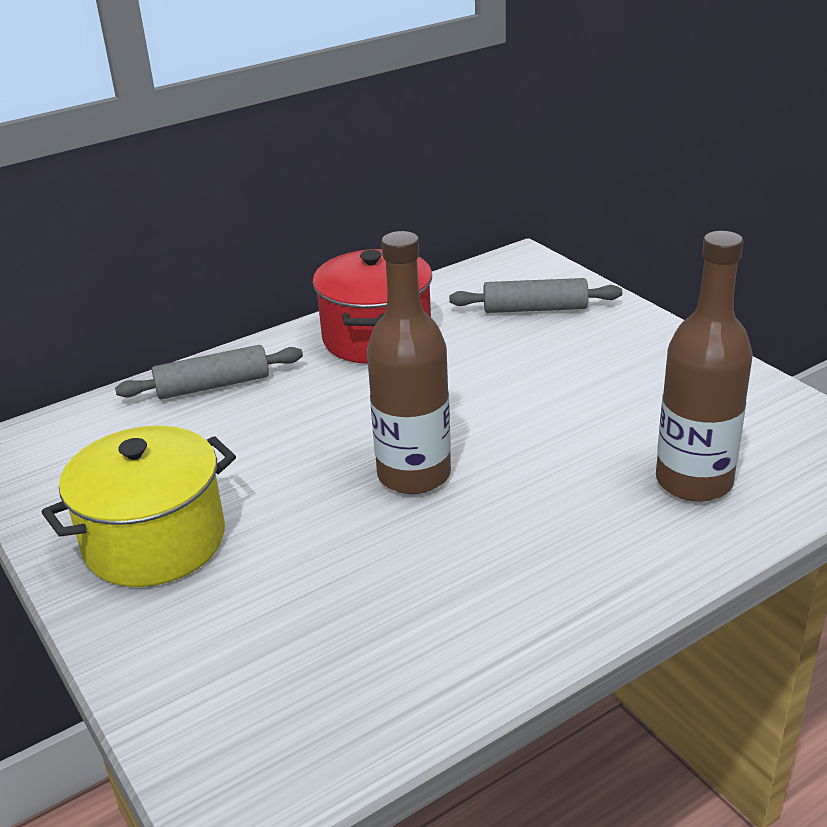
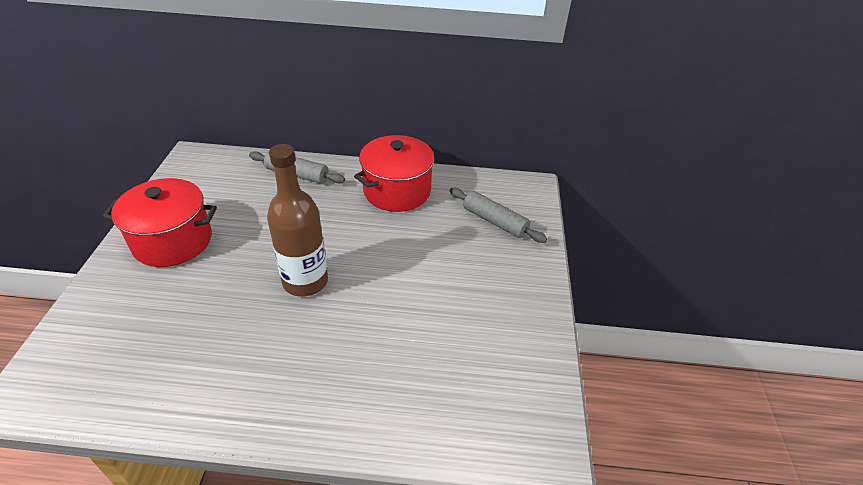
camera: 35 degrees right, 10 degrees up
(155, 541) = (172, 241): yellow pot -> red pot
(694, 481) = (422, 388): brown bottle -> none

